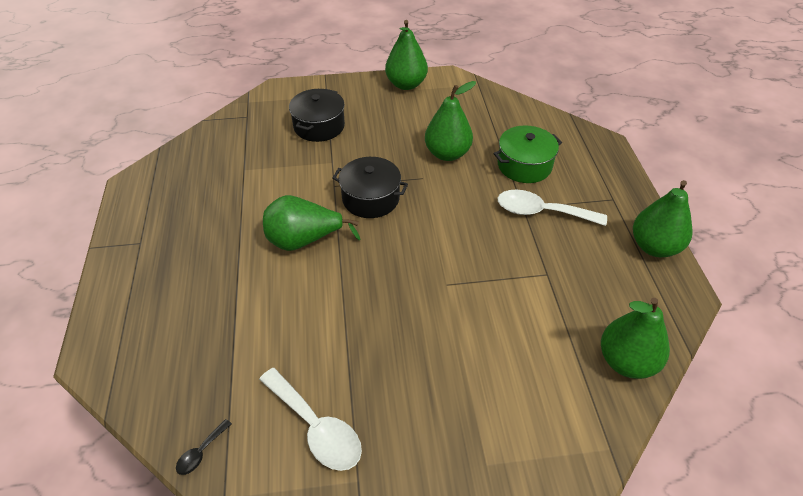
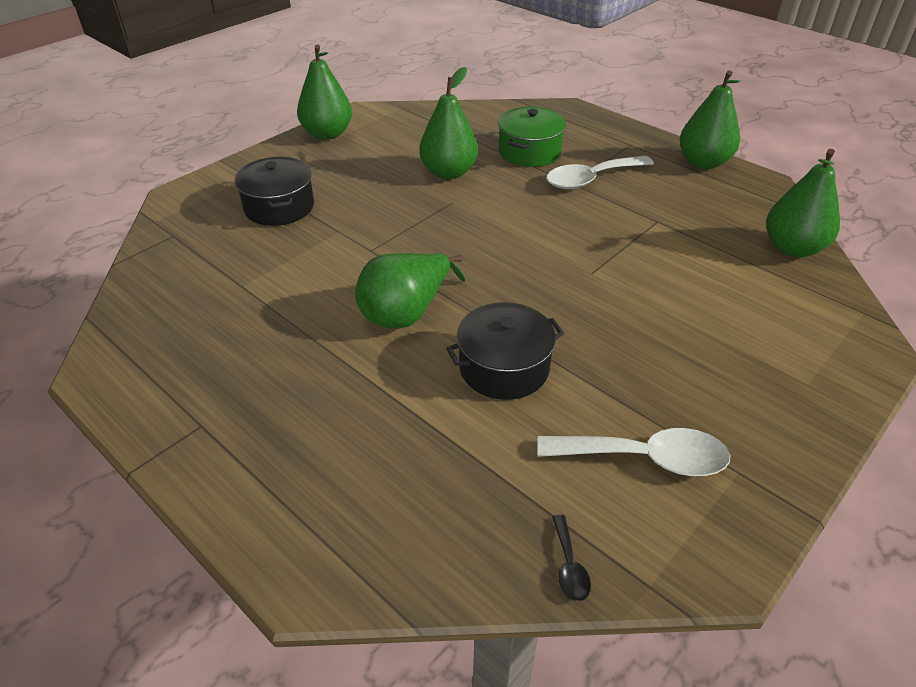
camera: 40 degrees left, 5 degrees down
(370, 198) = (425, 242): black pot -> black pot (504, 368)

